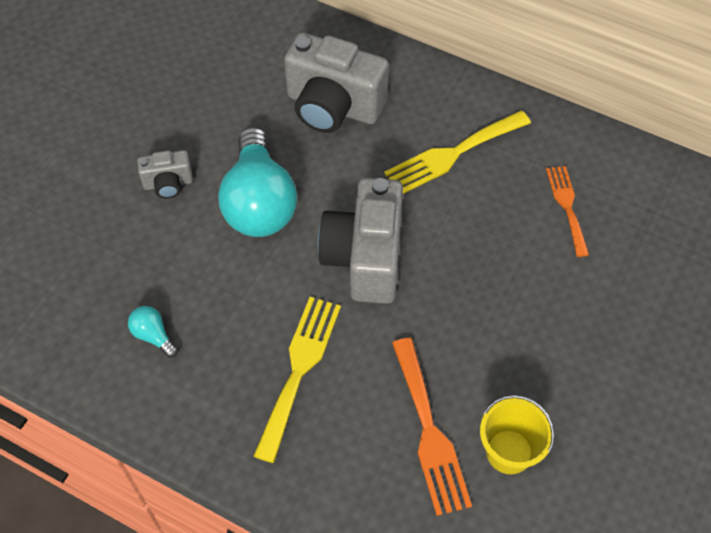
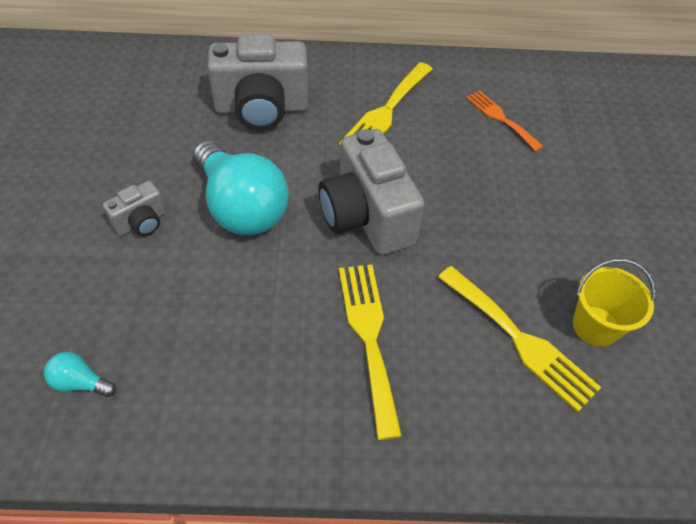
camera: 30 degrees left, 5 degrees down
(153, 335) = (204, 368): turquoise light bulb -> turquoise light bulb (80, 382)
(429, 432) = (520, 340): orange fork -> yellow fork

